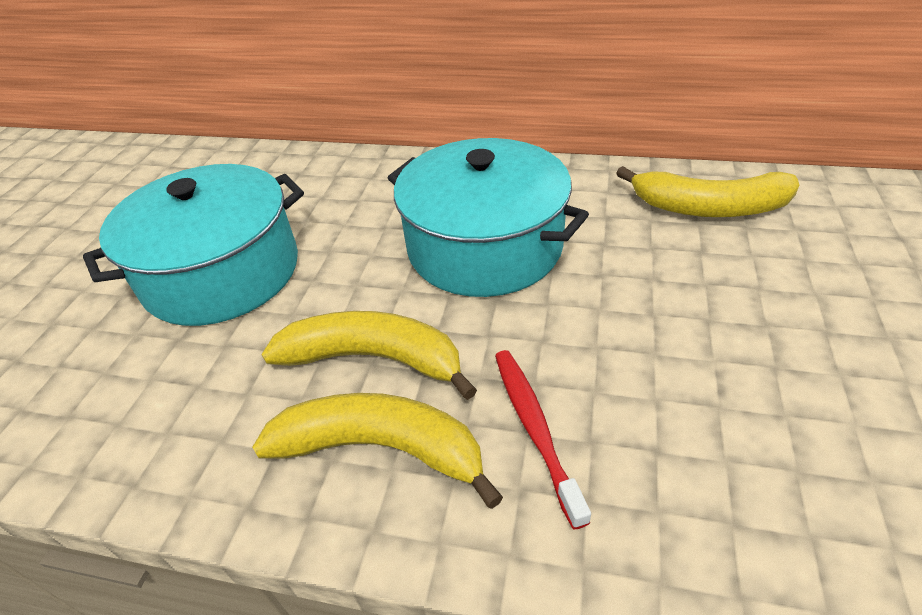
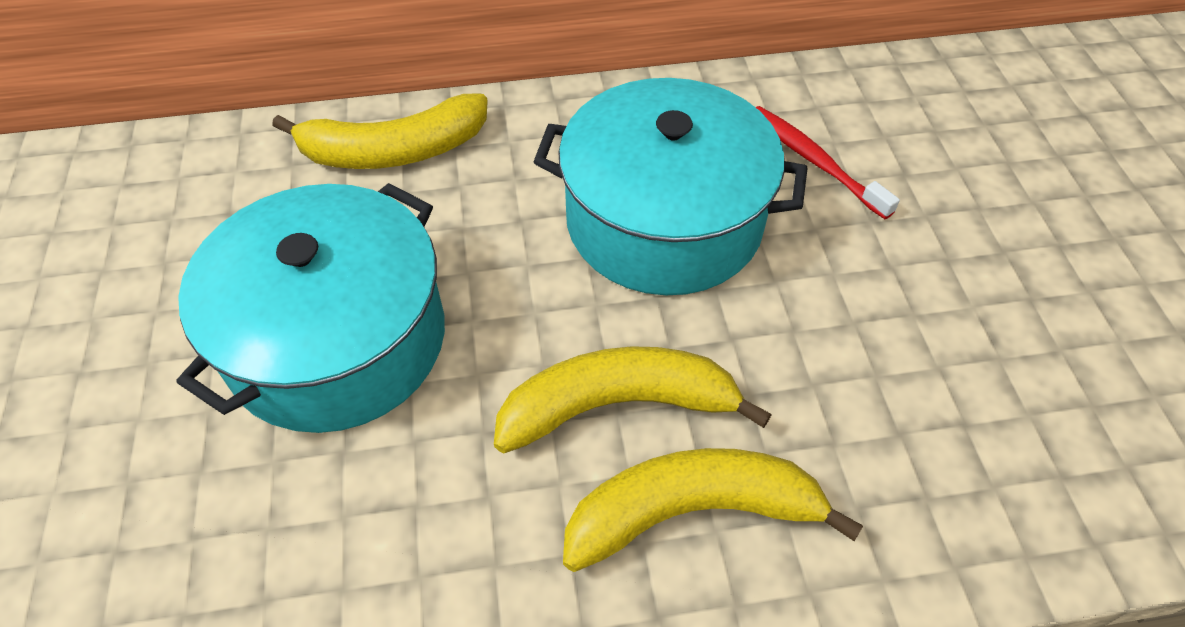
camera: 25 degrees left, 10 degrees up
(535, 428) = (839, 436): red toothbrush -> red toothbrush (814, 161)
(709, 207) = (888, 113): yellow banana -> yellow banana (394, 150)

